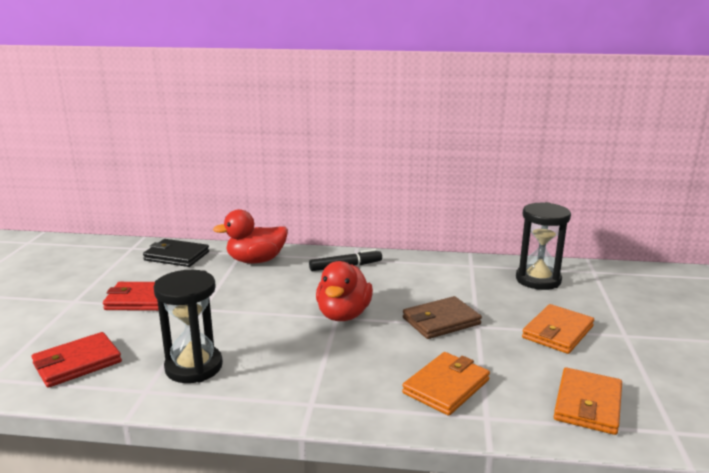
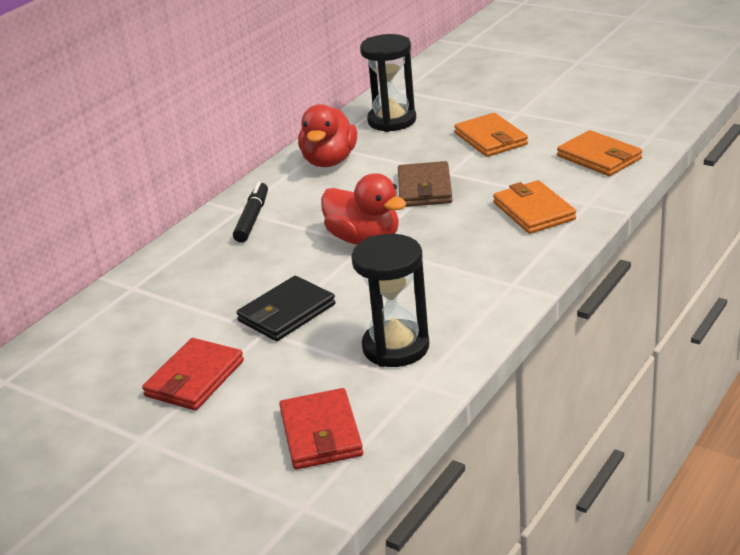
camera: 60 degrees left, 10 degrees up
(176, 256) = (83, 341): black wallet -> black wallet (286, 313)
(256, 261) = (169, 278): red duck -> red duck (329, 161)

